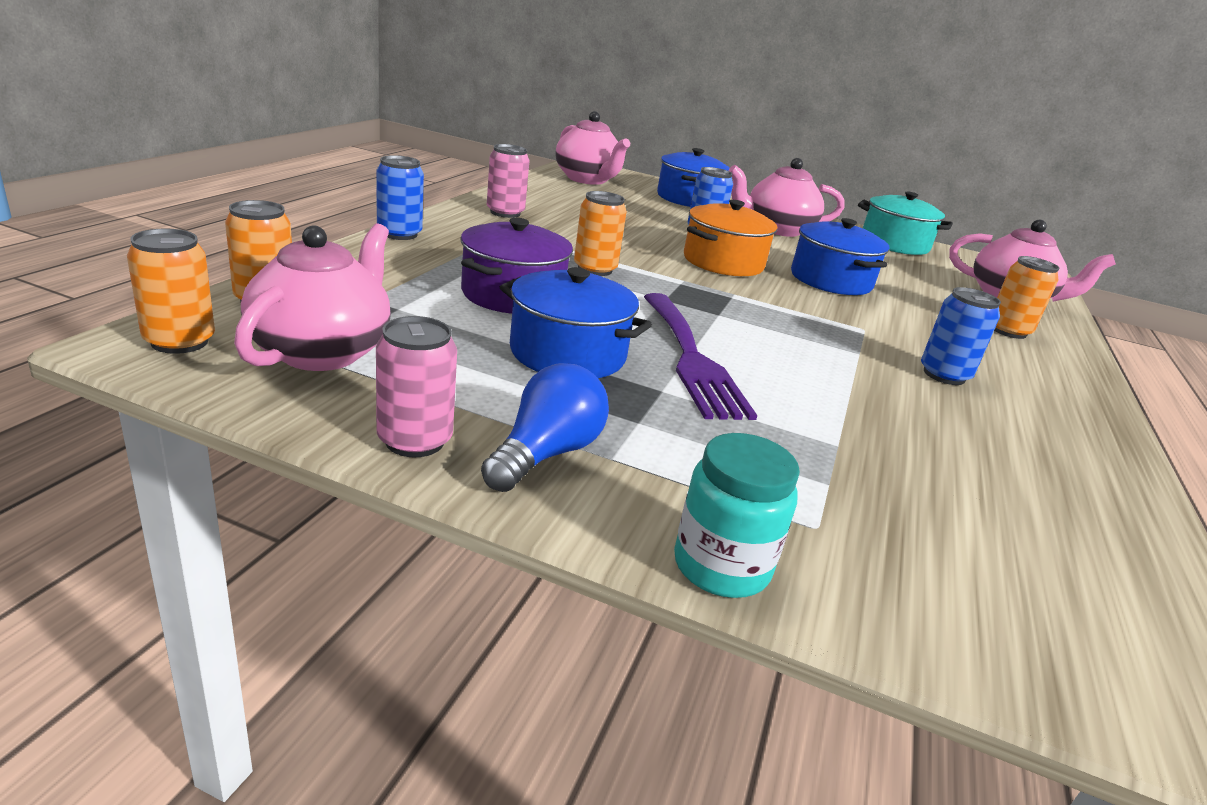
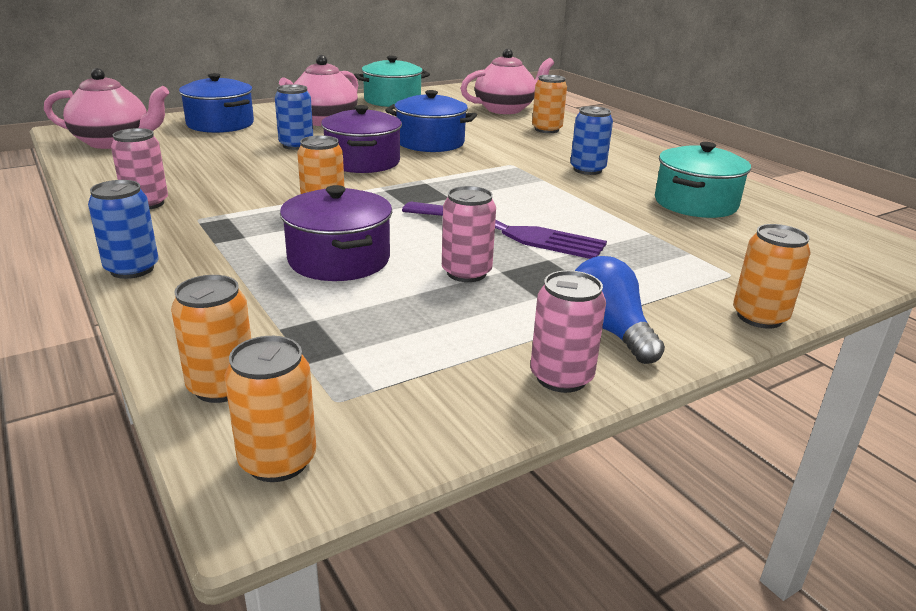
camera: 50 degrees left, 0 degrees up
(322, 351) = (372, 381): pink teapot -> none
(567, 353) = (466, 273): blue pot -> pink can
(721, 566) = (759, 317): turquoise jar -> orange can
(723, 262) = (363, 162): orange pot -> purple pot
(997, 468) = (695, 203): none -> turquoise pot

